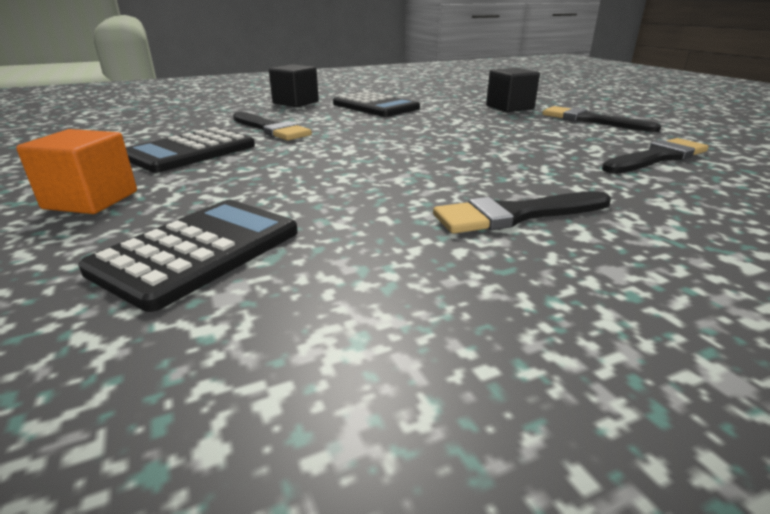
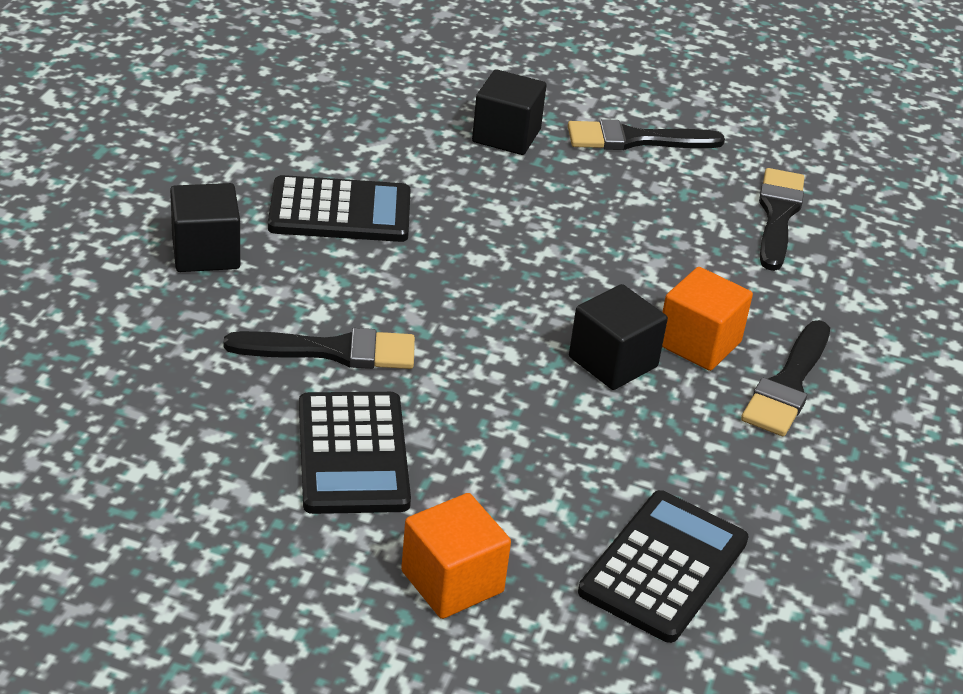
camera: 50 degrees left, 10 degrees up
(198, 251) = (663, 566): black calculator -> black calculator turned 45 degrees clockwise
(400, 169) = (613, 362): none -> black cube
(479, 179) = (698, 343): none -> orange cube

